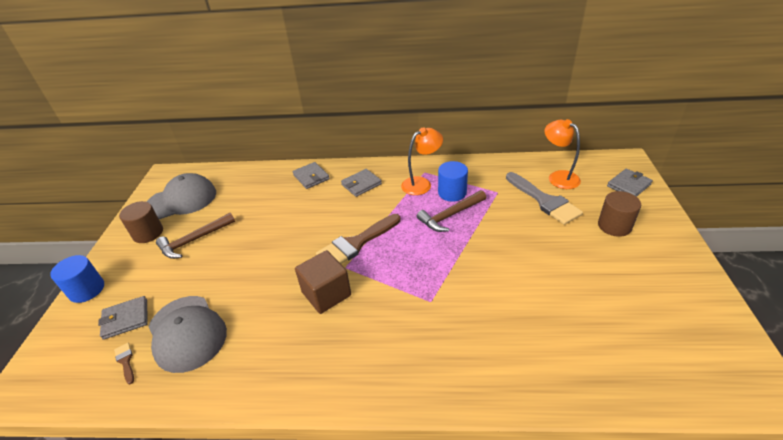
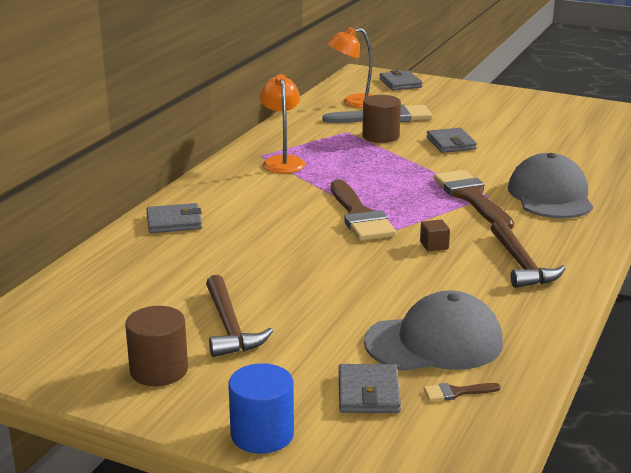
camera: 70 degrees left, 15 degrees down
(181, 200) = (93, 333): grey cap -> grey cap (550, 196)
(326, 294) = (434, 245): brown cube -> brown cube, size x0.46
(361, 184) = (238, 193): grey wallet -> grey wallet (451, 143)
(421, 291) = (471, 197): none -> brown brush
(450, 215) = (362, 160): brown hammer -> brown hammer (521, 264)
(452, 193) = (321, 151): blue cylinder -> none
(614, 226) = (451, 104): brown cylinder -> brown cylinder (380, 136)

